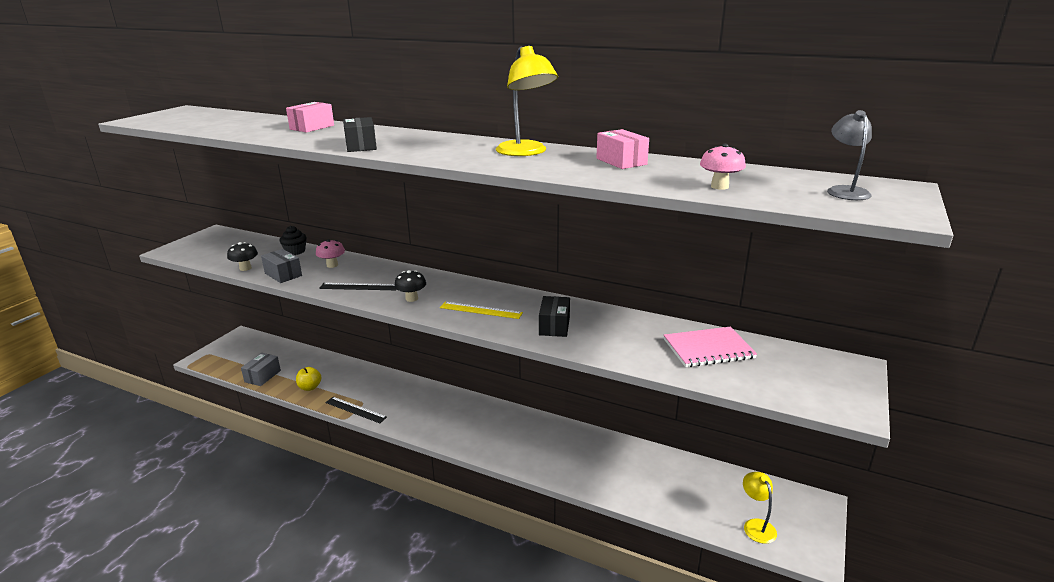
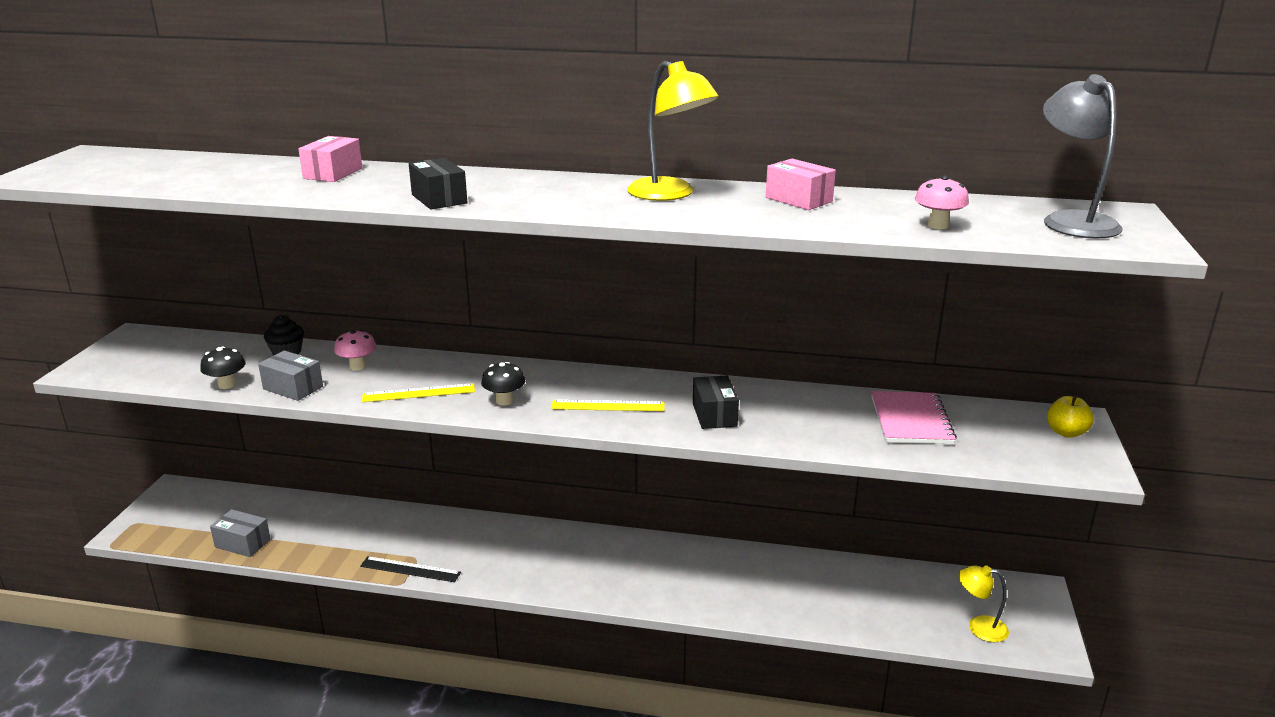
camera: 15 degrees left, 0 degrees up
(262, 376) = (243, 543): grey box -> grey box turned 75 degrees counterclockwise
(310, 387) = (325, 548): yellow apple -> yellow apple (1066, 432)
(359, 287) = (419, 393): black ruler -> yellow ruler
(708, 349) = (911, 420): pink notebook -> pink notebook turned 60 degrees counterclockwise
(756, 525) = (979, 627): yellow lamp -> yellow lamp turned 45 degrees counterclockwise
(845, 191) = (1072, 221): grey lamp -> grey lamp, size x1.59

